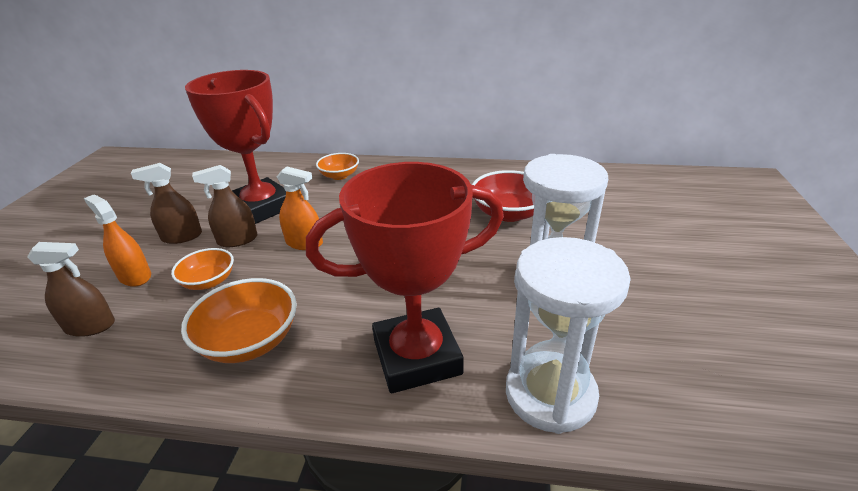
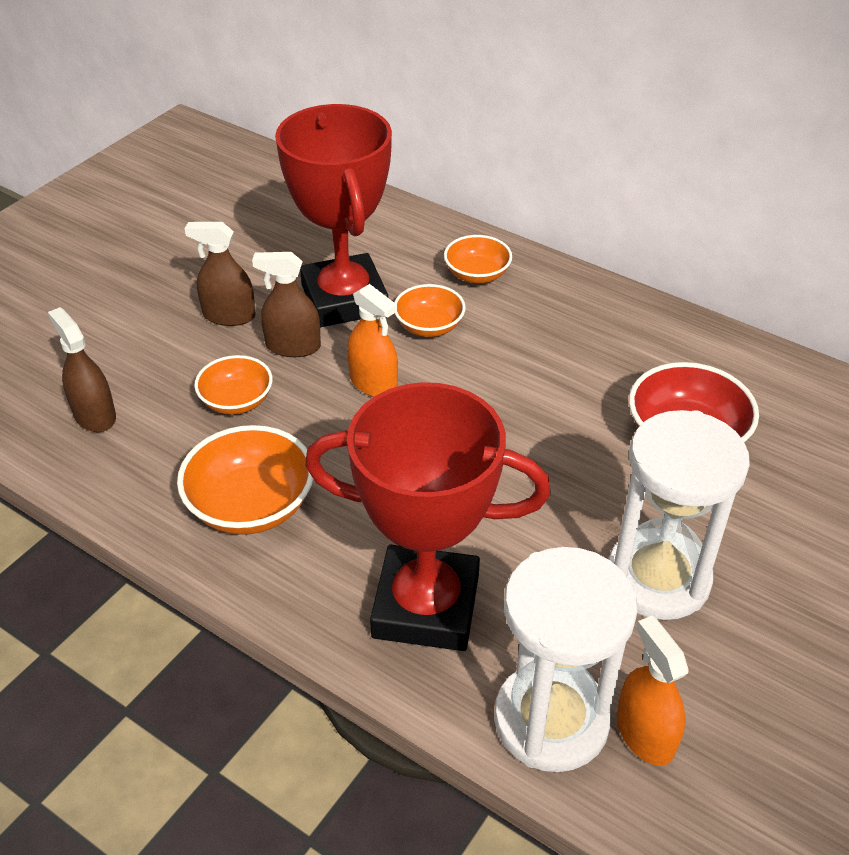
camera: 25 degrees right, 10 degrees up
(90, 326) = (94, 415): brown spray bottle -> brown spray bottle turned 150 degrees counterclockwise
(135, 276) = (158, 360): orange spray bottle -> orange spray bottle (645, 734)
(324, 205) = (429, 326): none -> orange bowl

